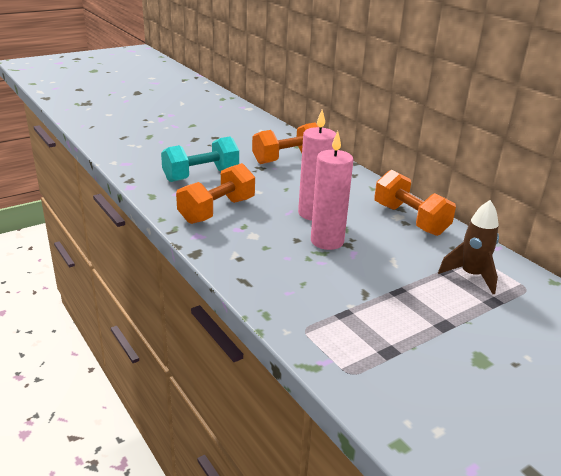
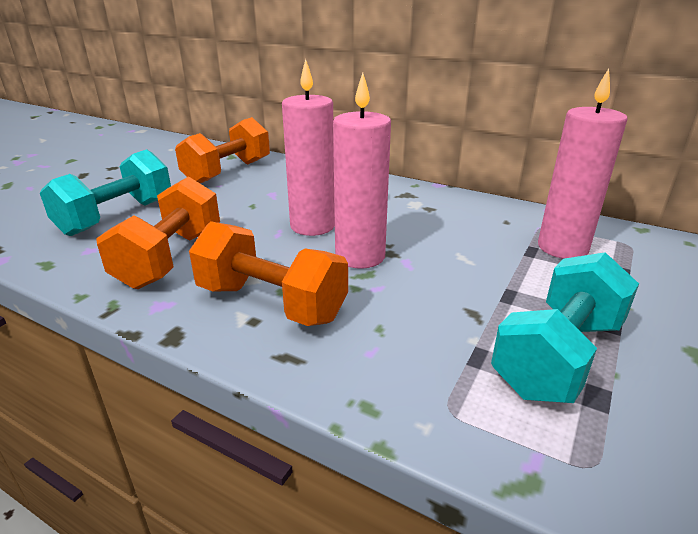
camera: 25 degrees left, 0 degrees up
(389, 328) = (557, 356): none -> turquoise dumbbell
(410, 219) = (431, 203): orange dumbbell -> orange dumbbell (271, 303)
(471, 276) = (562, 248): brown rocket -> pink candle

